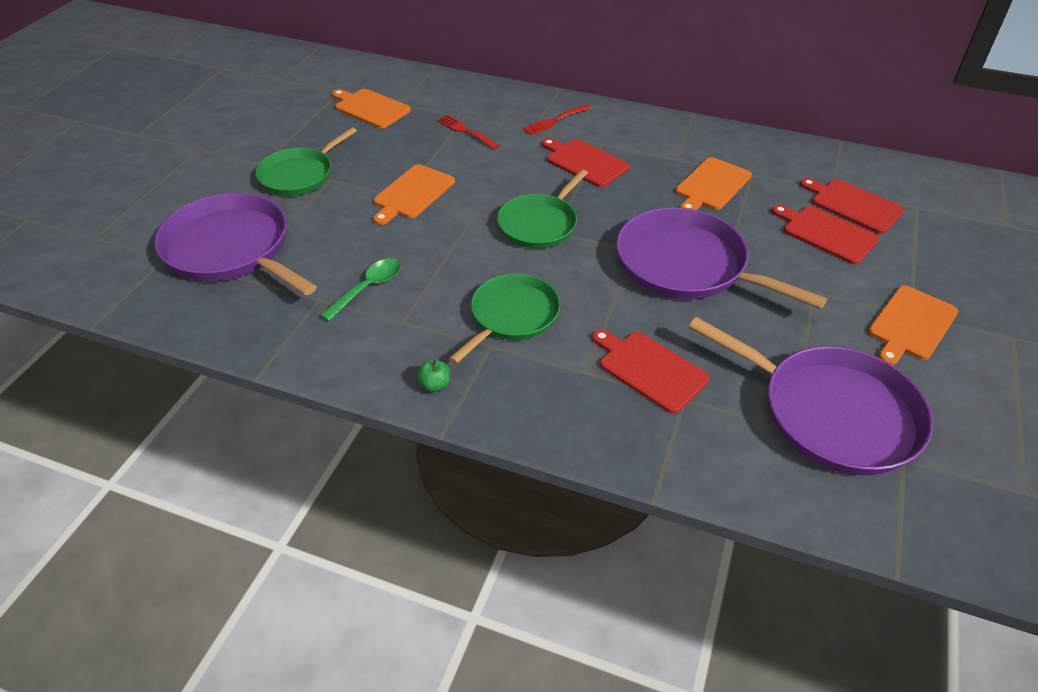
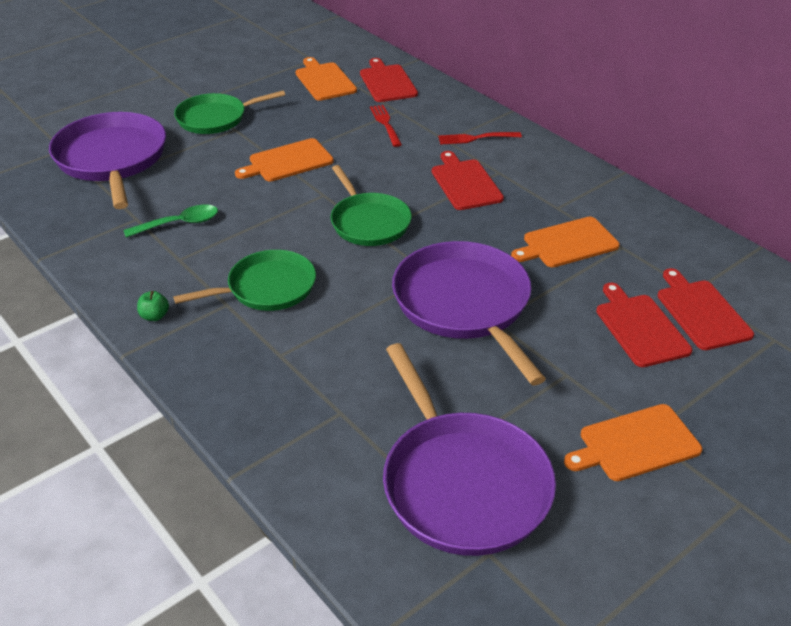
camera: 30 degrees right, 5 degrees down
(540, 224) = (368, 222): green pan -> green pan turned 90 degrees counterclockwise
(649, 369) = (336, 376): red cutting board -> red cutting board (387, 82)

